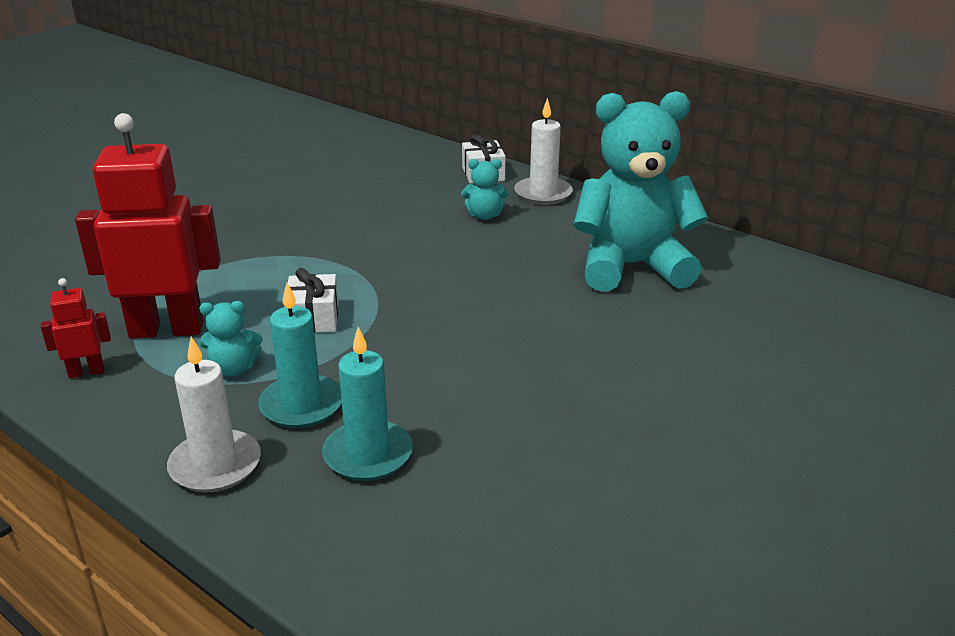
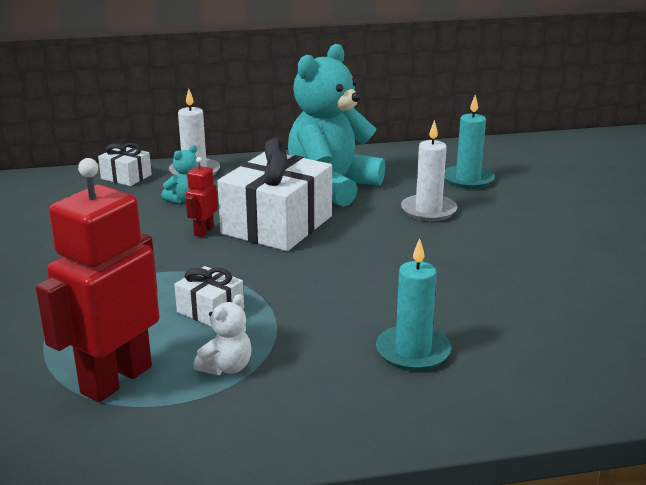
camera: 50 degrees left, 5 degrees down
(86, 372) = (118, 442): red robot -> red robot (203, 231)
(215, 465) = (346, 418): white candle -> white candle (428, 210)
(233, 368) = (226, 367): turquoise teddy bear -> white teddy bear
(301, 405) = (319, 356): turquoise candle -> turquoise candle (468, 179)
(506, 276) = (277, 225): none -> white gift

